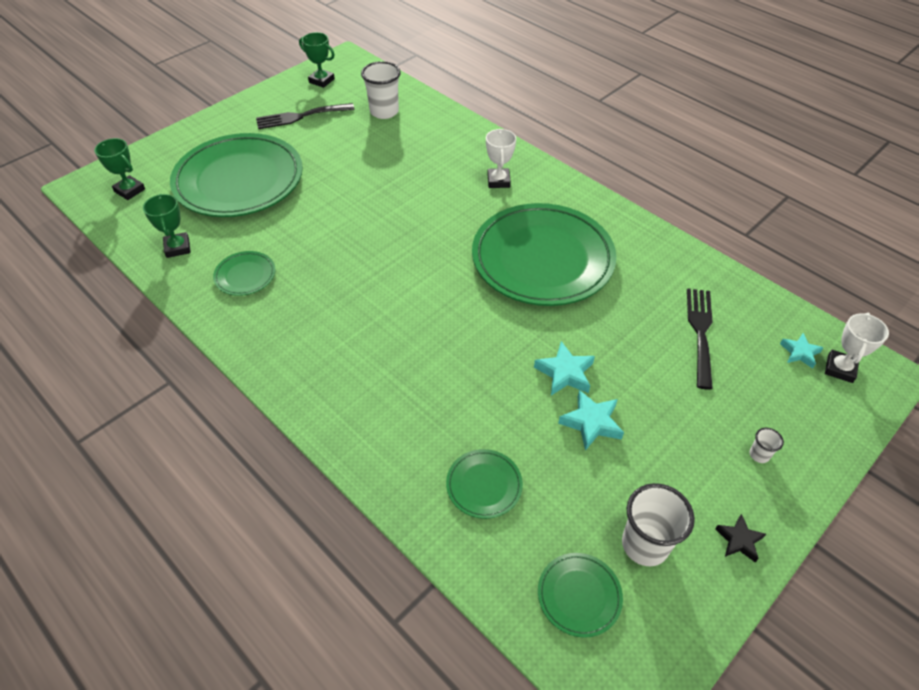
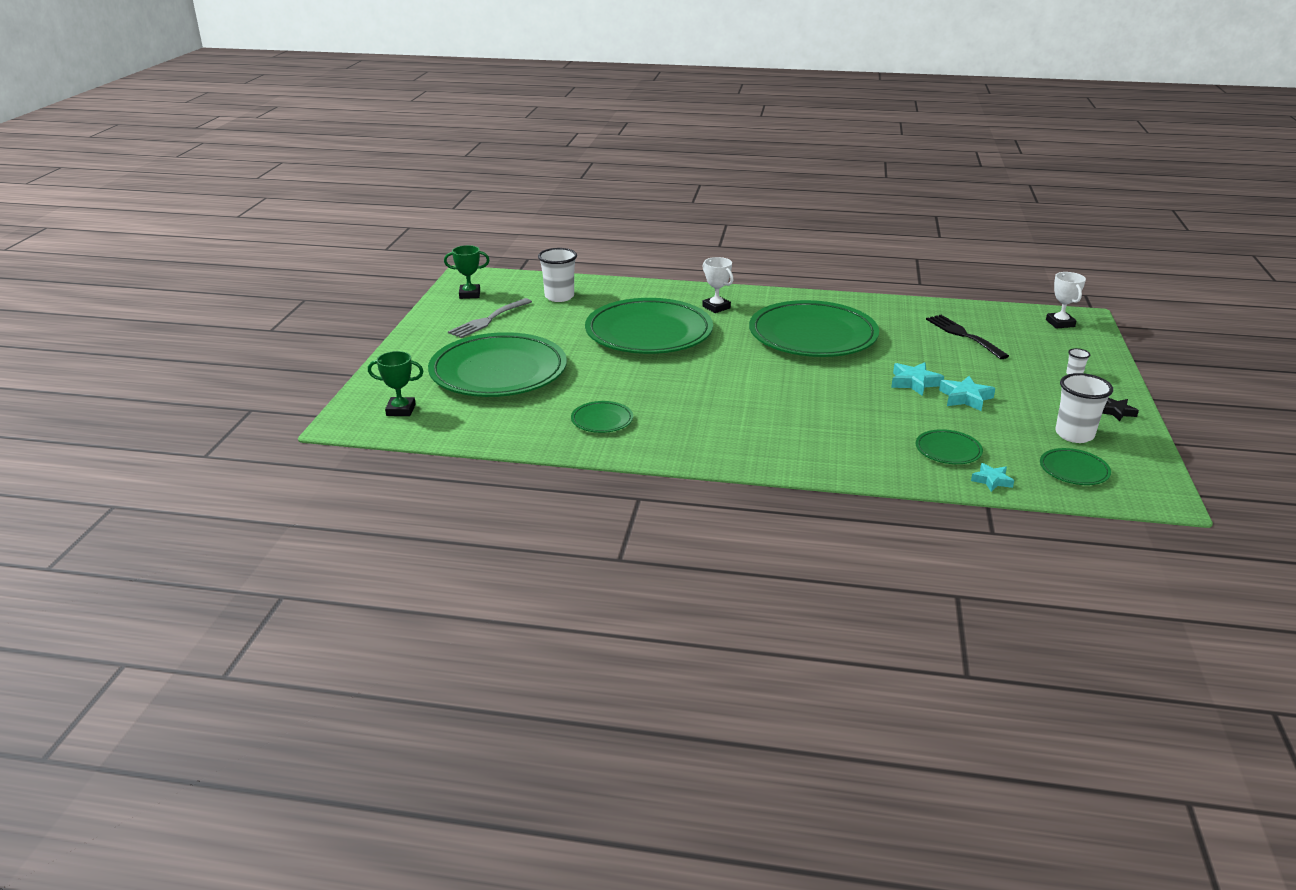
camera: 35 degrees left, 20 degrees down
(177, 248) = (512, 426): green trophy -> none
(300, 117) = (488, 320): black fork -> grey fork
(403, 188) = (649, 333): none -> green plate
(799, 353) = (1030, 324): turquoise star -> turquoise star (992, 480)

